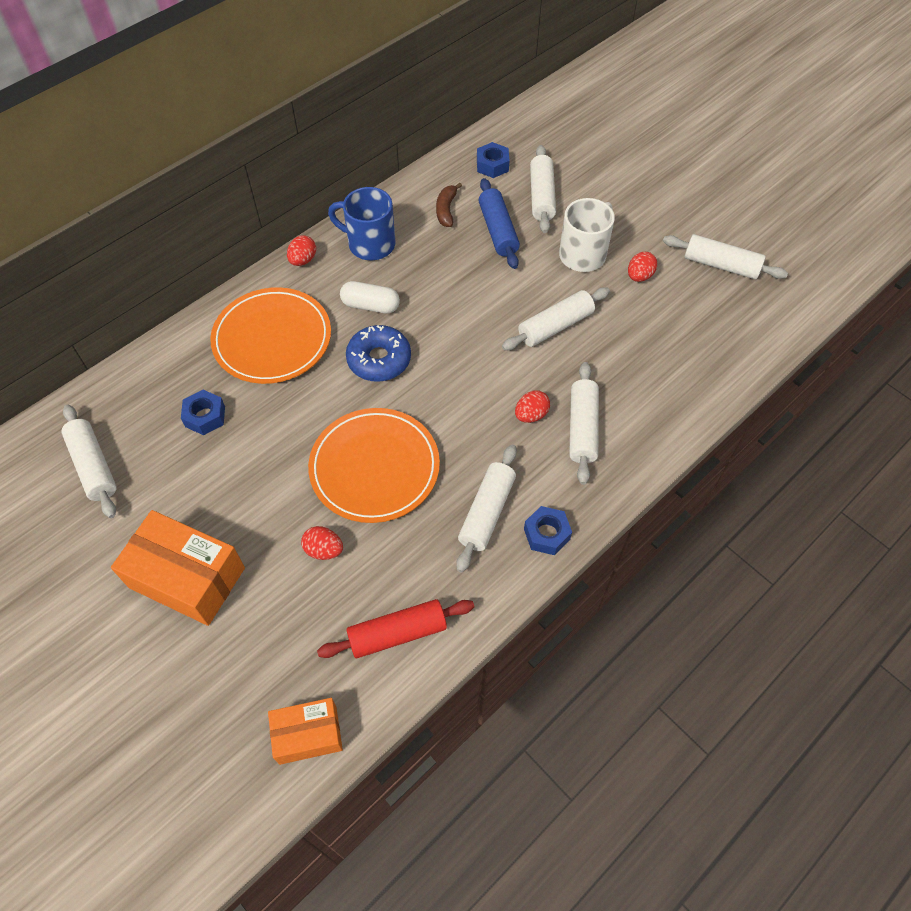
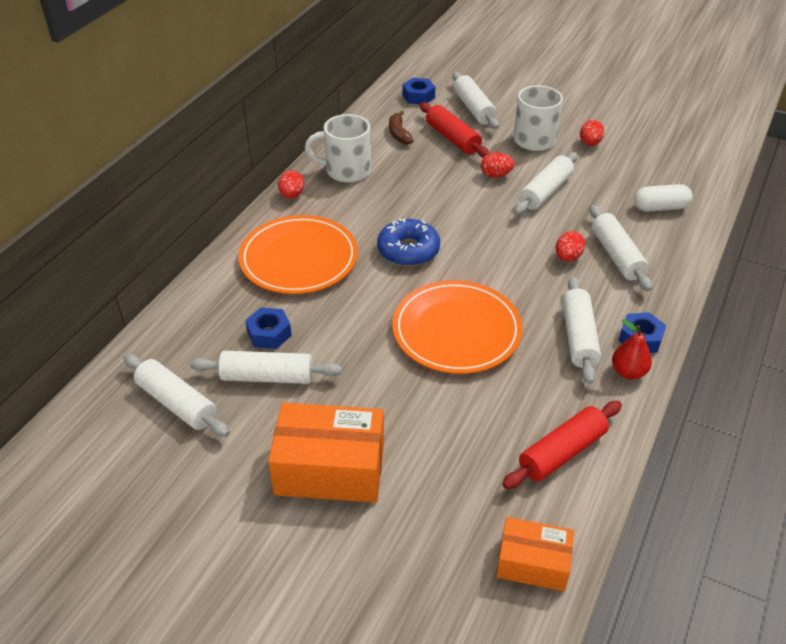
camera: 20 degrees left, 15 degrees down
(308, 735) = (532, 563): orange box -> orange box turned 45 degrees clockwise
(324, 550) = (450, 407): red egg -> red egg (496, 175)
(369, 244) = (346, 171): blue mug -> white mug
(370, 305) = (375, 214): white capsule -> white capsule (660, 207)
(498, 230) = (453, 138): blue rolling pin -> red rolling pin
(512, 568) = (628, 372): none -> red pear
(721, 265) = (648, 123): white rolling pin -> white rolling pin (267, 377)

